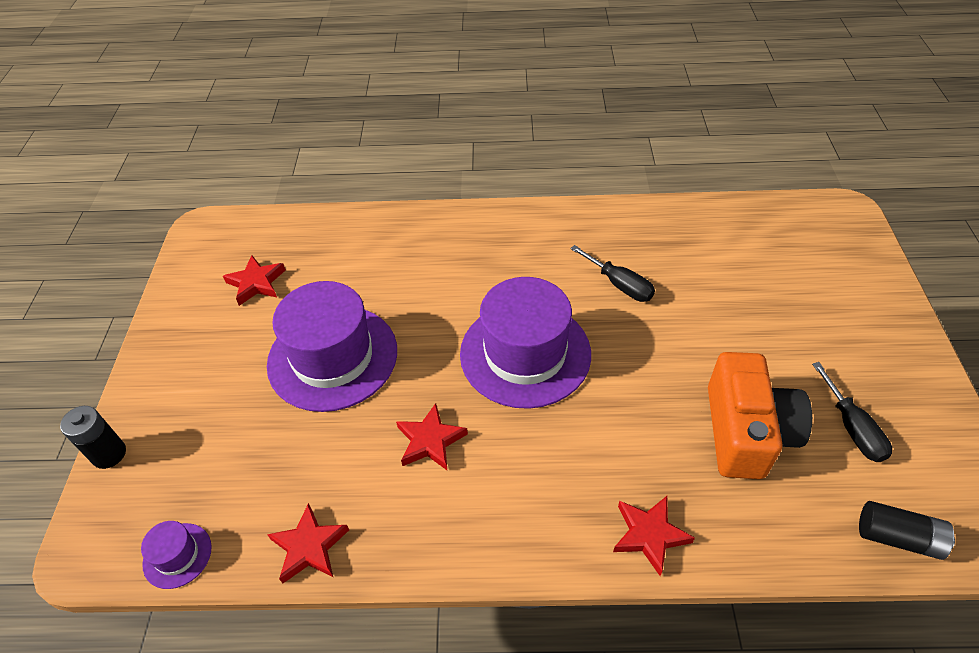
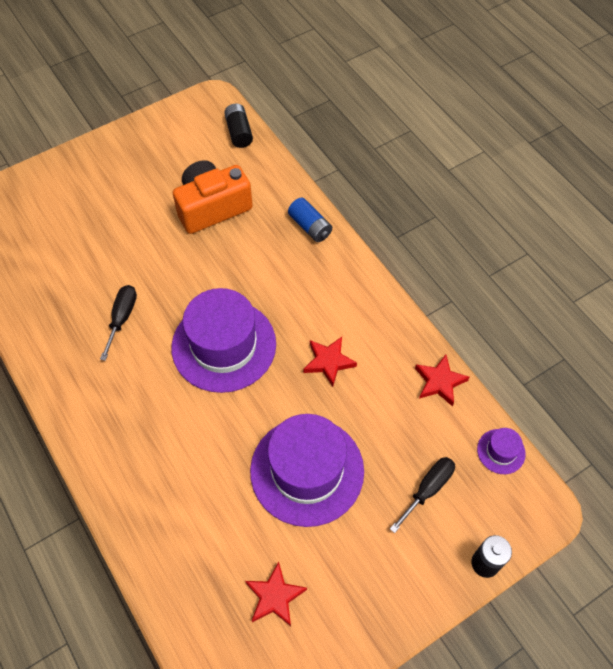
camera: 125 degrees left, 10 degrees up
(649, 535) = (310, 227): red star -> blue battery
(852, 428) = (178, 163): black screwdriver -> black screwdriver (428, 489)

